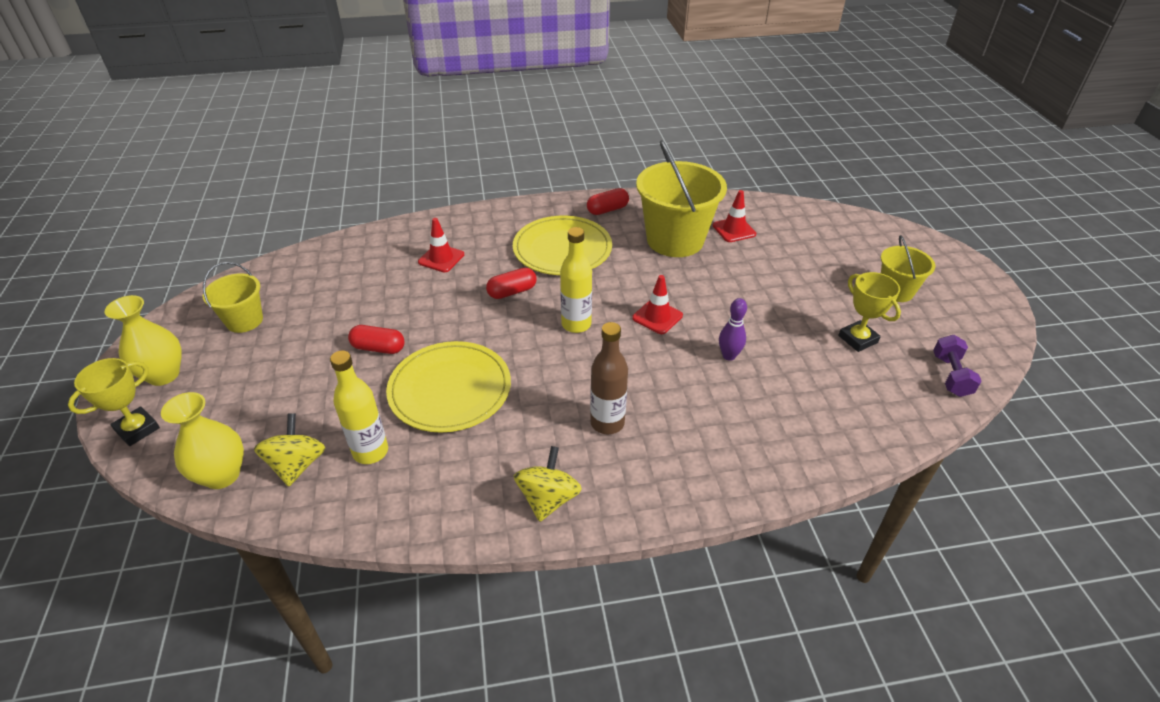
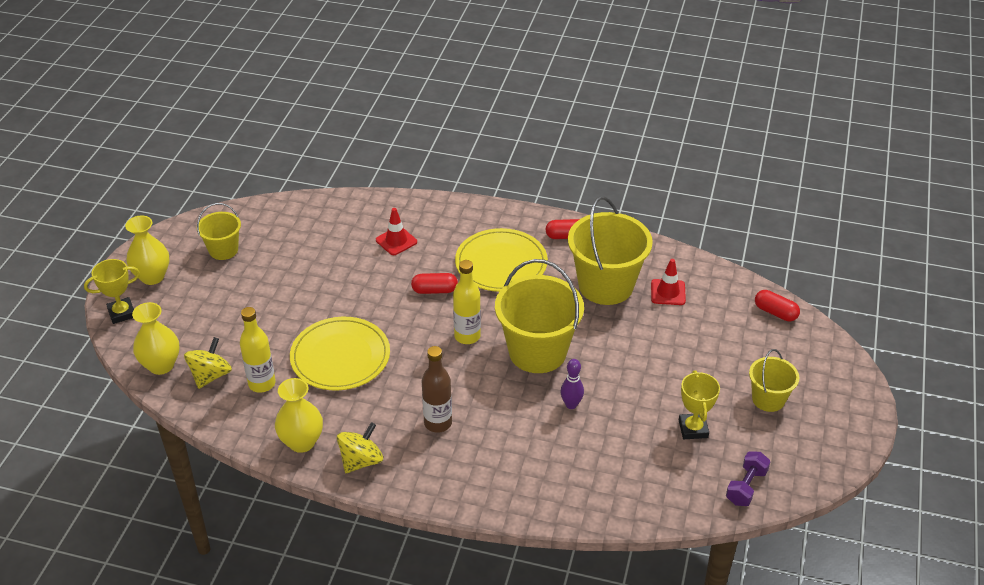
camera: 25 degrees right, 0 degrees up
(378, 348) = (307, 305): red capsule -> red capsule (775, 312)
(461, 504) = (302, 442): none -> yellow vase
(657, 317) = (537, 352): red traffic cone -> yellow bucket

